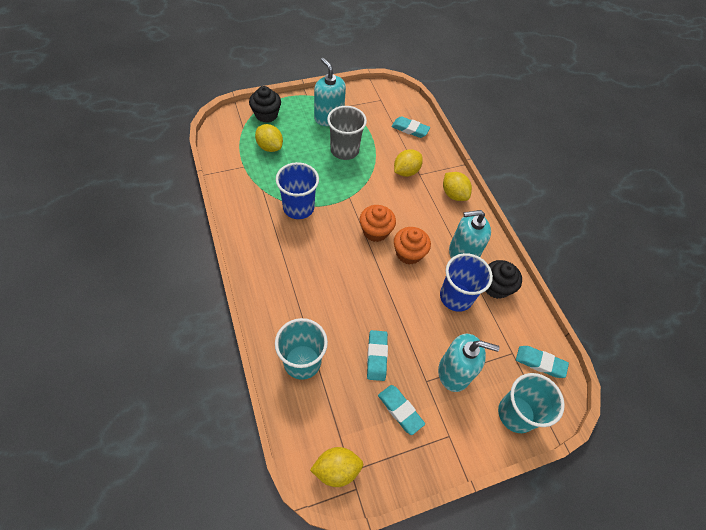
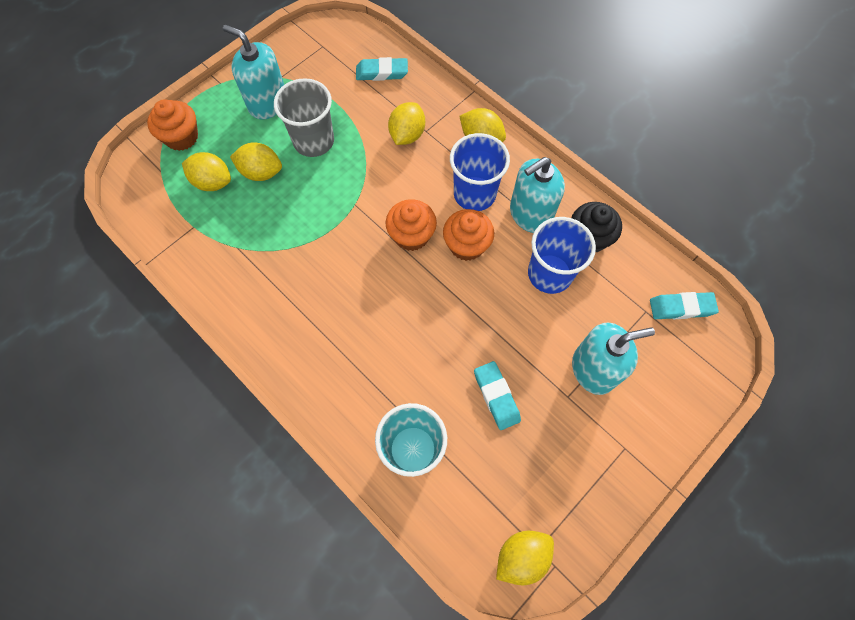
camera: 20 degrees left, 10 degrees up
(266, 115) = (181, 137): black cupcake -> orange cupcake
(298, 207) = (298, 250): blue cup -> blue cup (474, 194)
(302, 154) = (261, 172): none -> yellow lemon
(400, 410) = (556, 447): turquoise eraser -> none
(516, 414) = (684, 382): turquoise cup -> none

